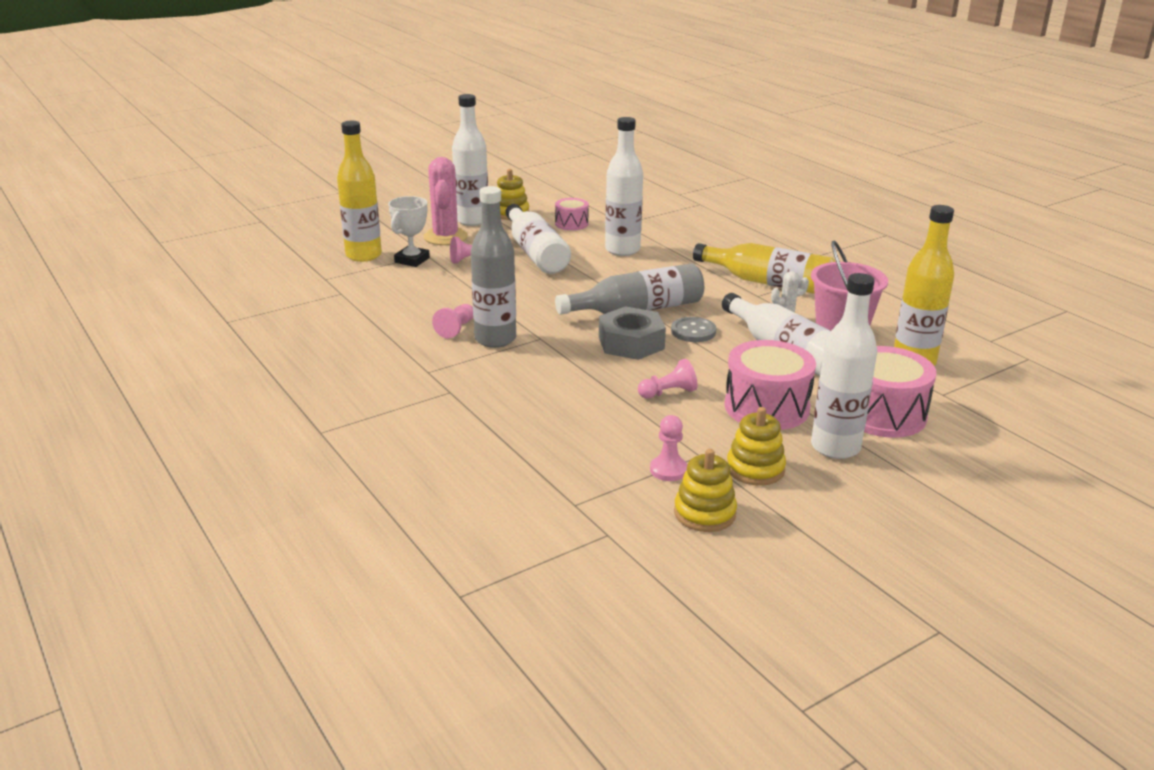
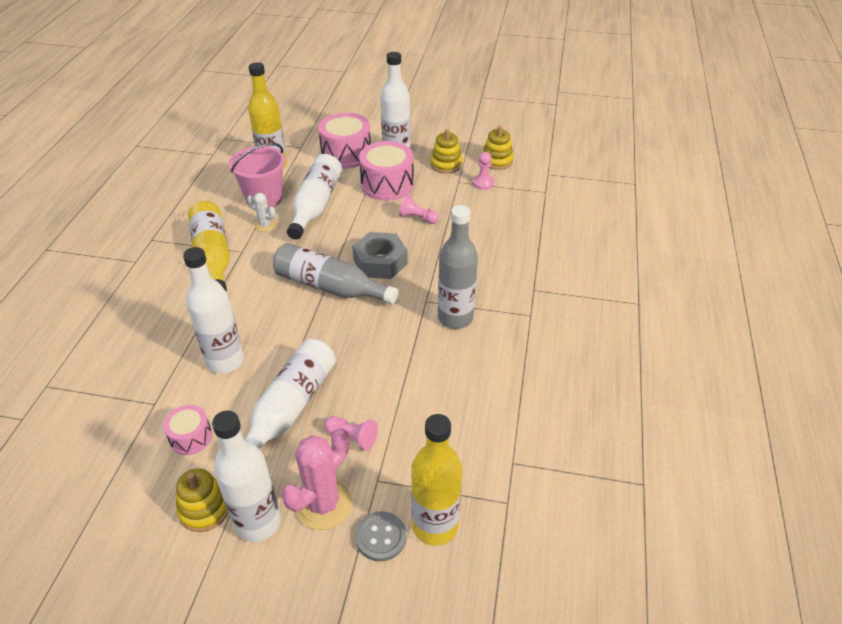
camera: 135 degrees left, 15 degrees up
(412, 260) = (400, 478): white trophy -> none
(456, 329) = (468, 346): pink pawn -> none
(693, 331) = (332, 248): grey button -> grey button (381, 537)

